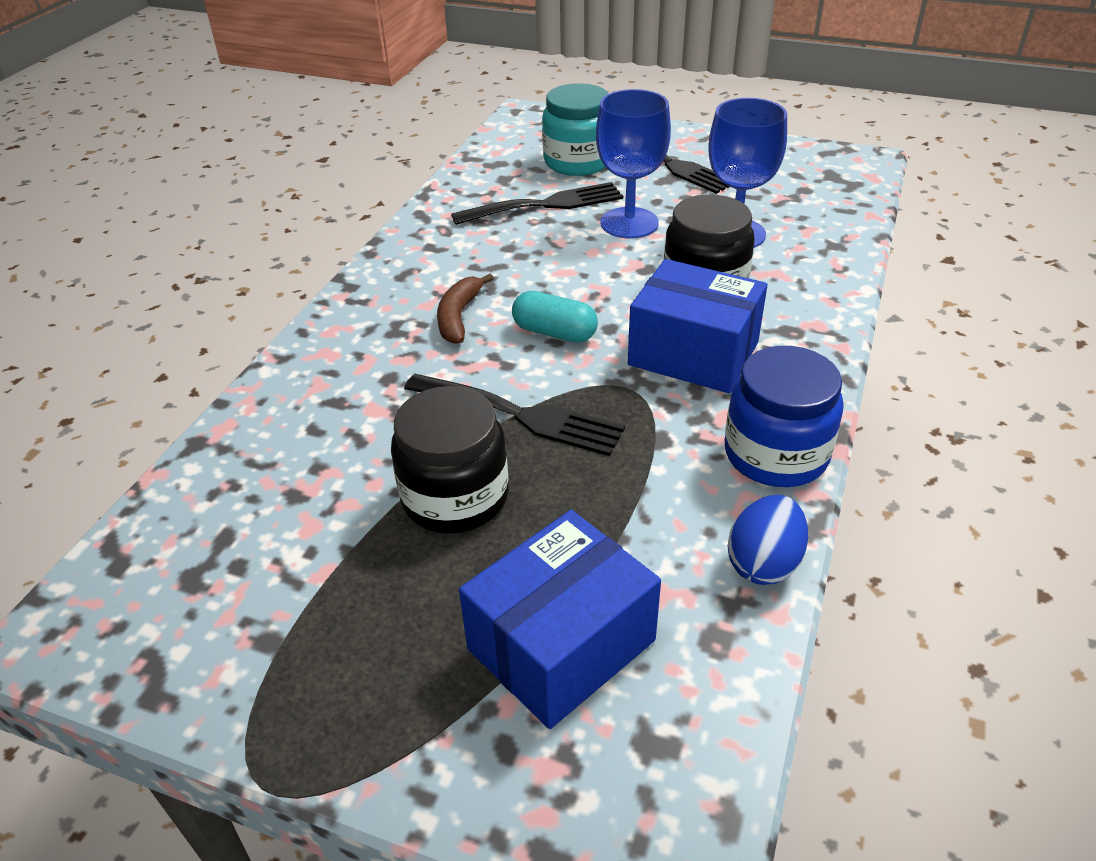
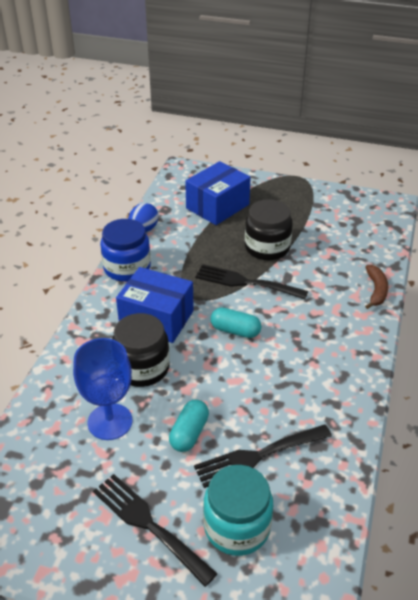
camera: 175 degrees right, 0 degrees up
(459, 317) = (294, 341): brown banana -> brown banana (376, 290)
(629, 223) = (189, 433): blue goblet -> turquoise capsule

